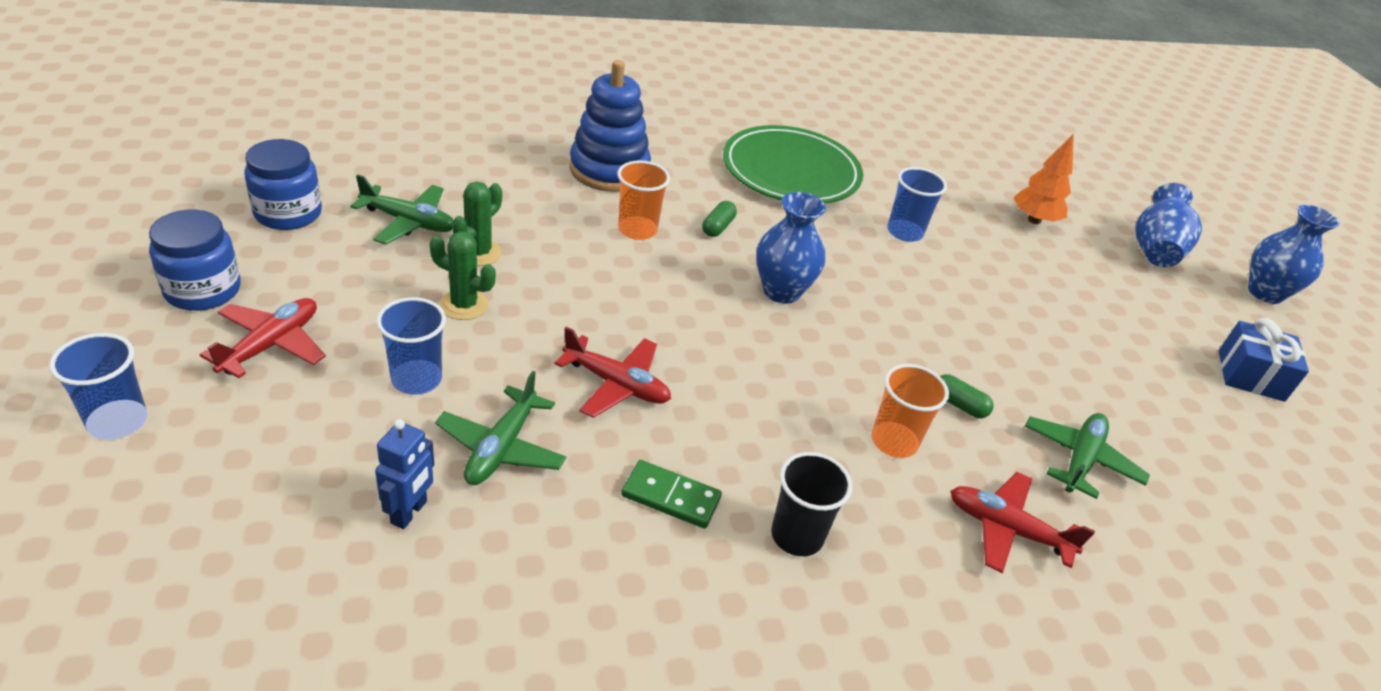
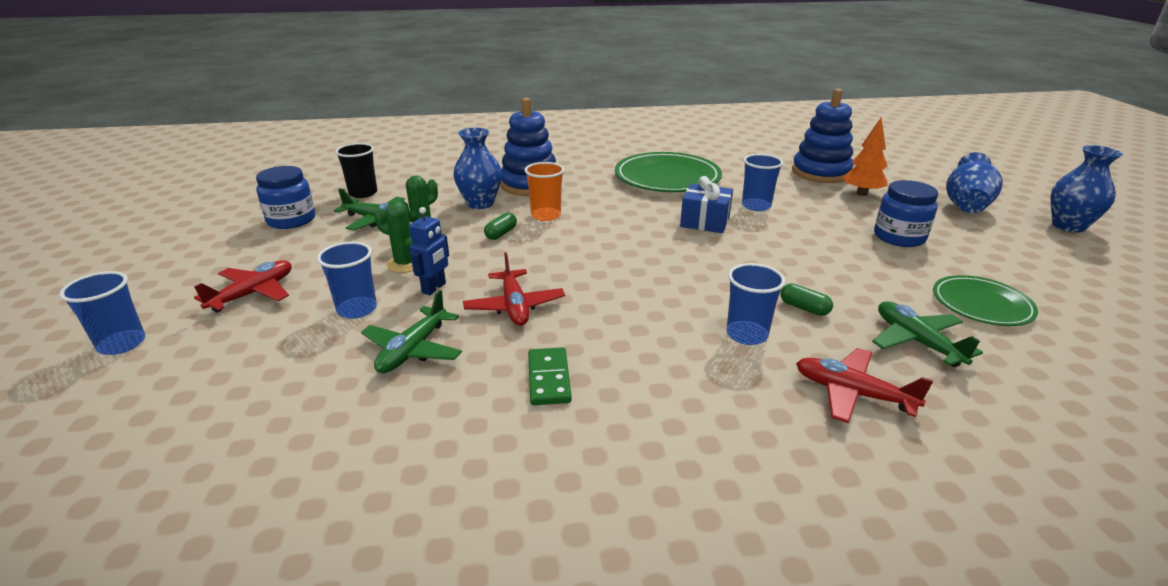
camera: 10 degrees right, 10 degrees down
(203, 290) = (215, 264): blue jar -> blue jar (899, 237)
(409, 512) = (327, 395): blue robot -> blue robot (434, 288)
(616, 384) = (514, 306): red plane -> red plane turned 45 degrees clockwise
(671, 497) = (548, 379): green domino -> green domino turned 60 degrees clockwise
(718, 227) = (608, 211): green capsule -> green capsule (501, 233)
(781, 291) = (655, 244): blue vase -> blue vase (480, 203)
(797, 536) = (657, 403): black cup -> black cup (363, 193)
(894, 441) = (746, 334): orange cup -> blue cup
(985, 178) = (820, 172): none -> blue stacking toy
(1080, 460) = (917, 342): green plane -> green plane turned 60 degrees counterclockwise
(1154, 409) = (981, 304): none -> green plate
(1250, 375) = (1067, 279): blue gift -> blue gift (705, 222)

